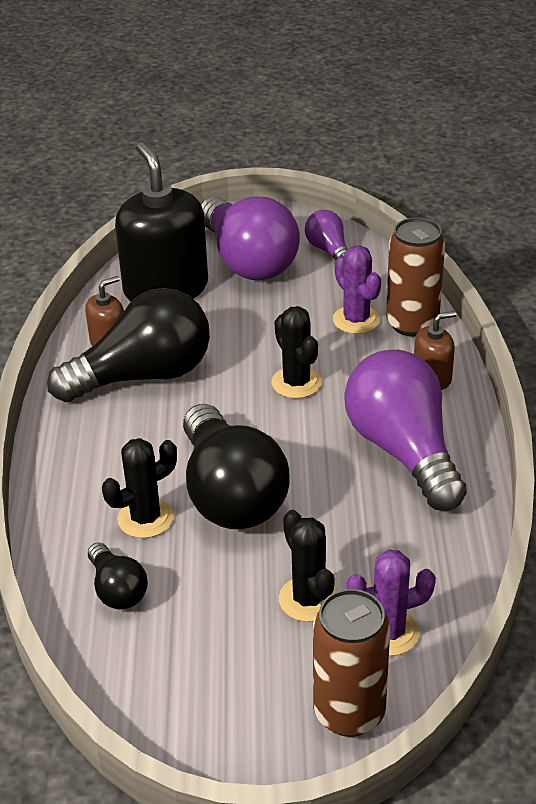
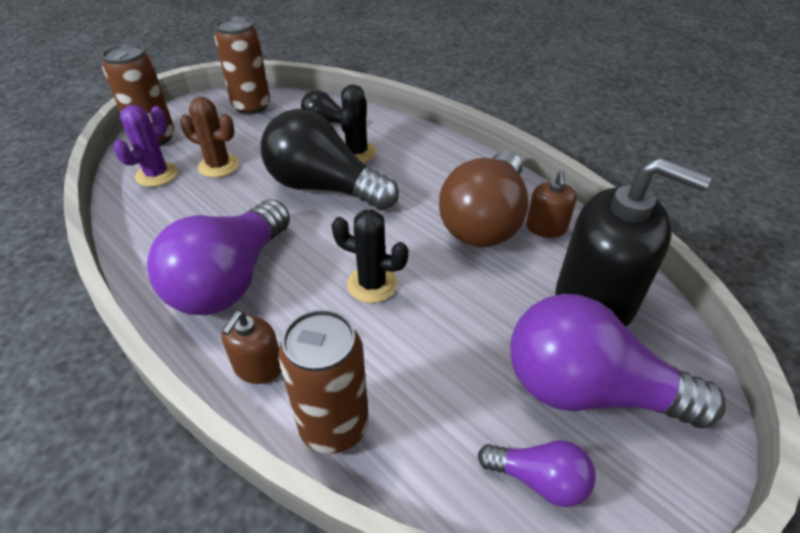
camera: 135 degrees right, 5 degrees up
(143, 375) = (485, 221): black light bulb -> brown light bulb
(170, 695) = (251, 106): none -> brown can
(308, 599) = (218, 166): black cactus -> brown cactus
(356, 320) = (394, 388): purple cactus -> none
(403, 451) = (230, 280): purple light bulb -> purple light bulb turned 90 degrees clockwise

